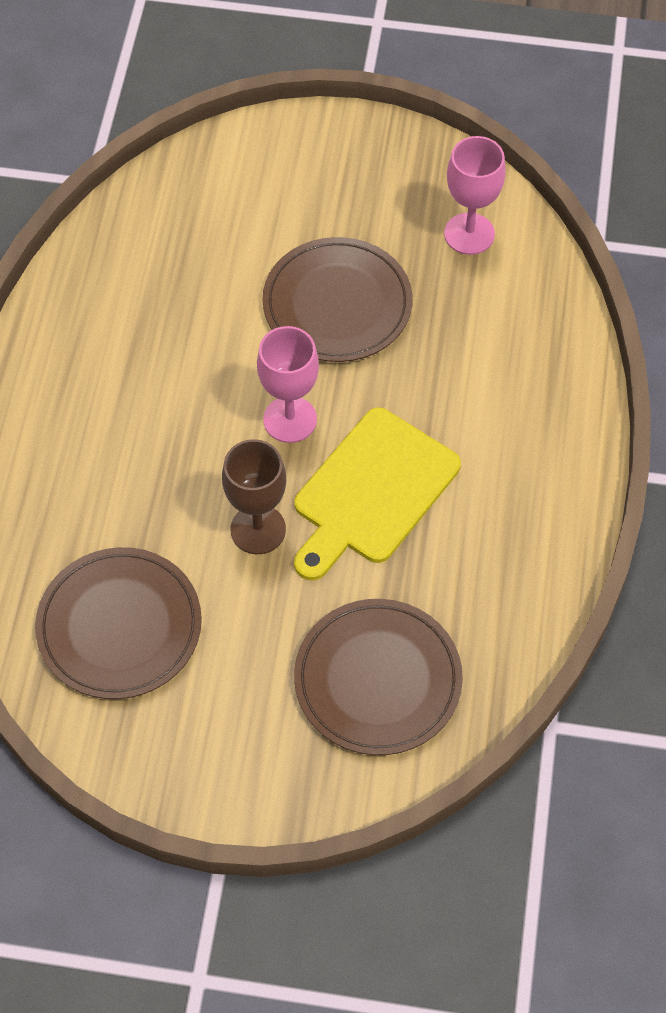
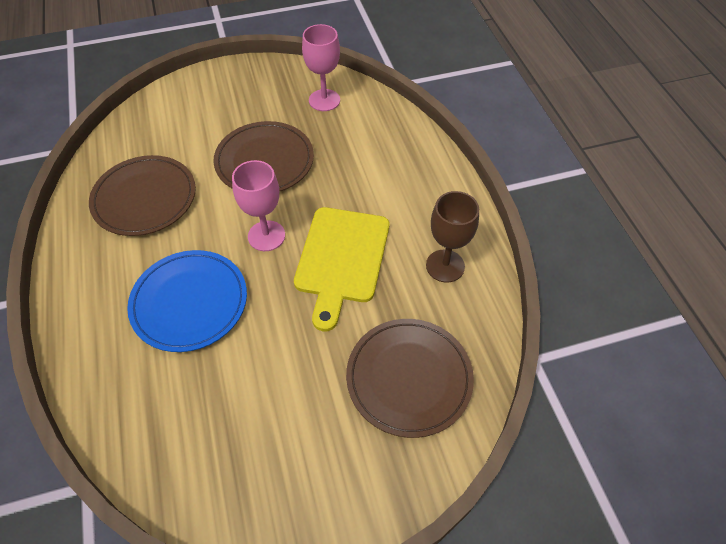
camera: 25 degrees left, 5 degrees down
(119, 626) = (206, 420): brown plate -> brown plate (144, 198)
(156, 473) = (189, 302): none -> blue plate
(258, 529) = (277, 312): brown goblet -> brown goblet (445, 266)

